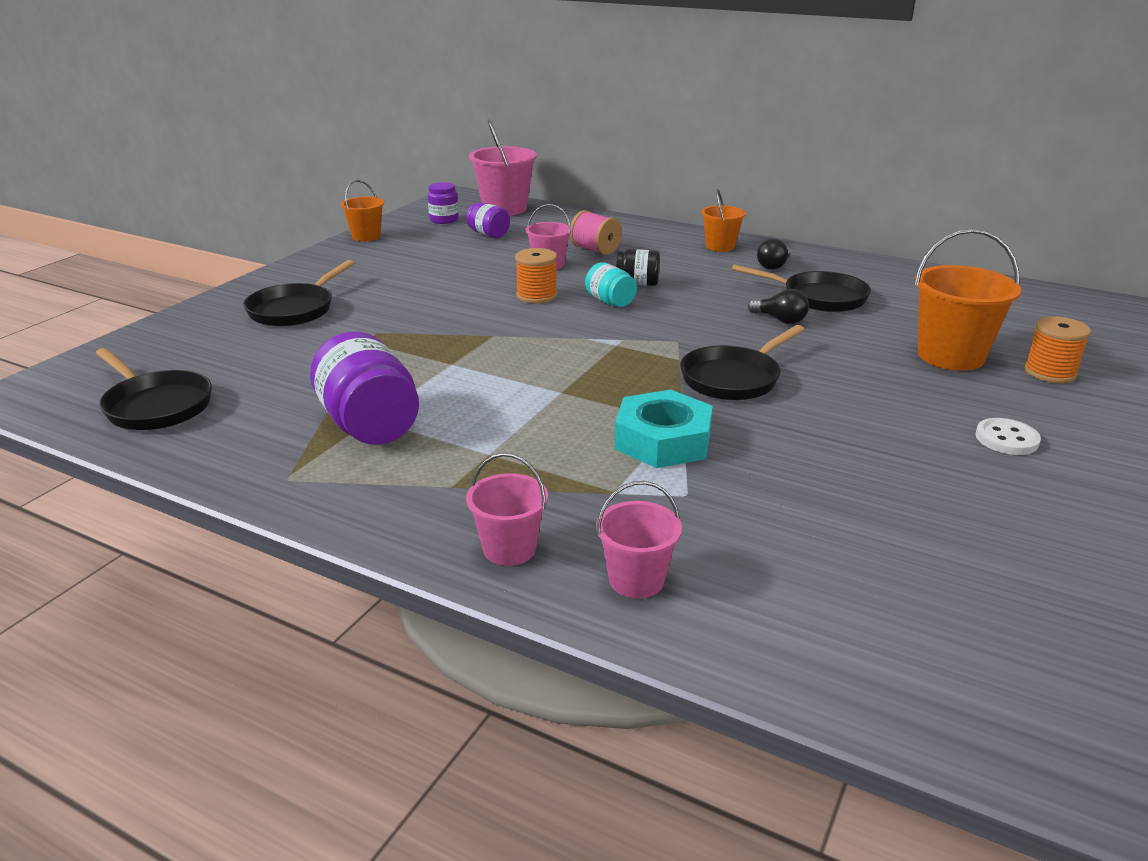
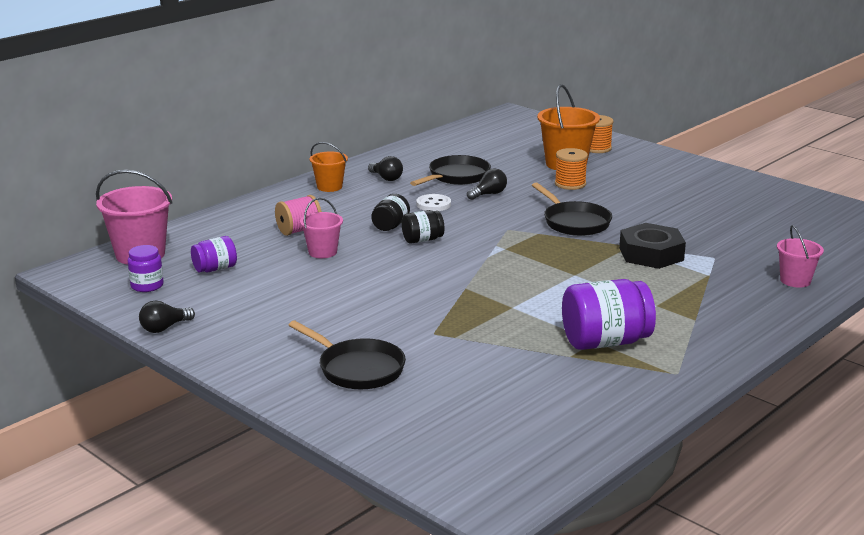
camera: 75 degrees left, 5 degrees down
(156, 406) = (544, 431): black pan -> none
(366, 236) = (164, 328): orange bucket -> black light bulb
(509, 549) = (765, 308): pink bucket -> none
(536, 296) = (392, 264): orange spool -> orange spool (570, 184)
(610, 302) = (422, 240): turquoise jar -> black jar
(663, 440) = (651, 254): turquoise nut -> black nut
(1006, 439) = (669, 175): white button -> white button (433, 204)

